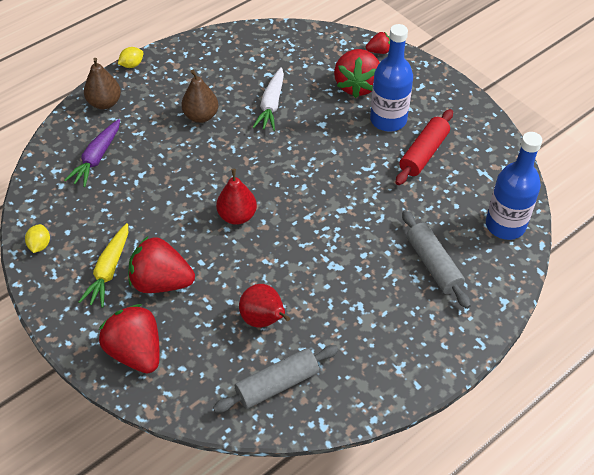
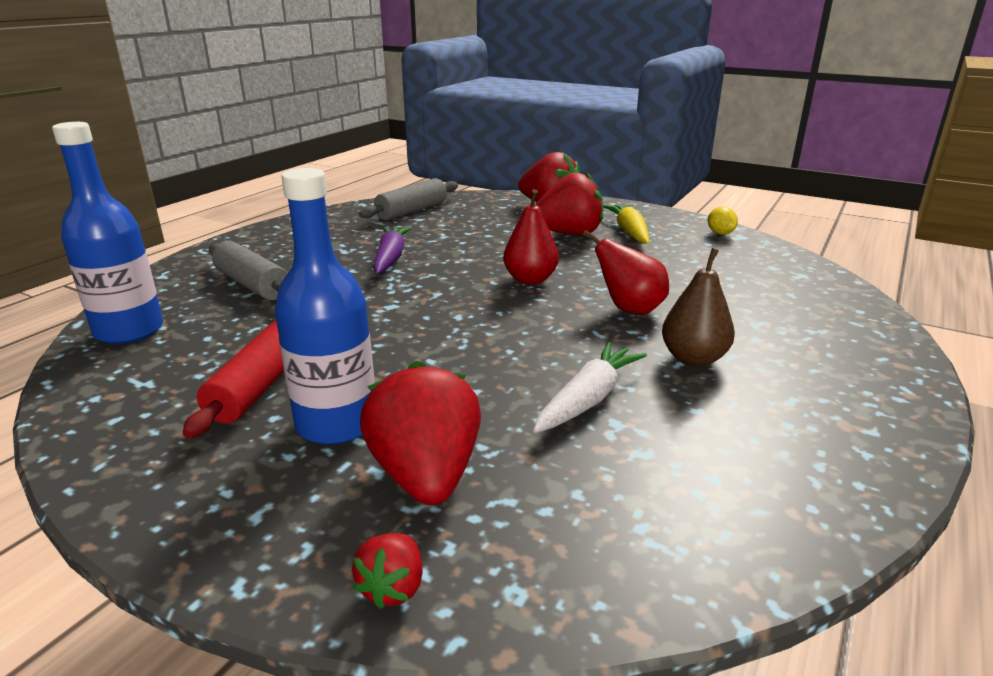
camera: 160 degrees right, 25 degrees down
(97, 158) = (771, 291): purple carrot -> purple carrot (390, 258)
(105, 103) = (865, 344): brown pear -> none
(132, 65) = (923, 405): yellow lemon -> none
(264, 319) = (445, 231): red pear -> red pear (629, 309)
(271, 105) = (588, 399): white carrot -> white carrot turned 45 degrees clockwise
(379, 51) = (393, 587): red strawberry -> red strawberry turned 45 degrees counterclockwise

